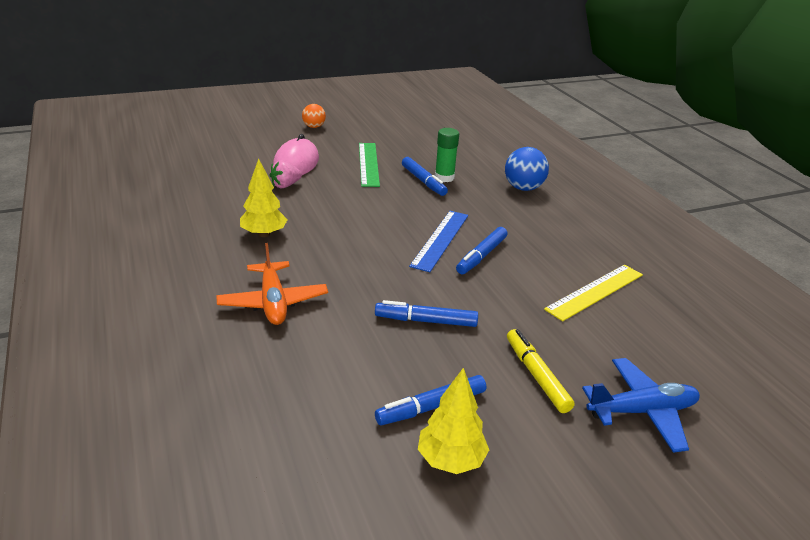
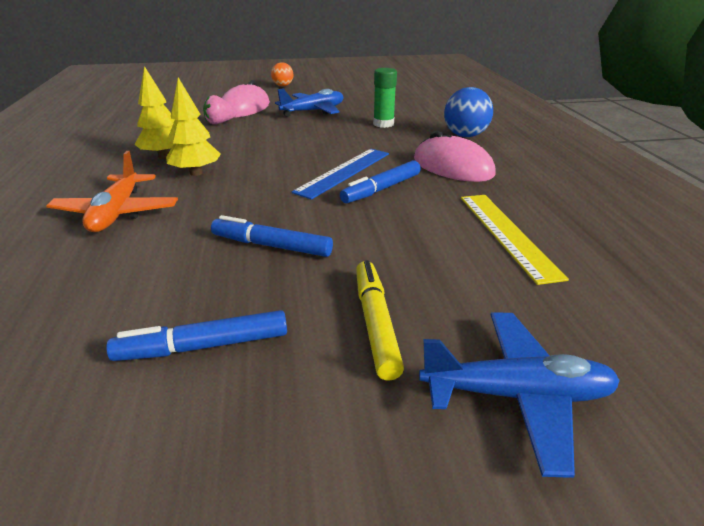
camera: 15 degrees right, 0 degrees up
(368, 164) = (313, 111): green ruler -> blue plane
(423, 181) = (359, 126): blue marker -> none
(451, 460) = (175, 427): yellow tree -> yellow tree (196, 173)
(528, 226) = (452, 167): none -> pink mouse
(595, 291) = (507, 234): yellow ruler -> yellow ruler turned 75 degrees counterclockwise

